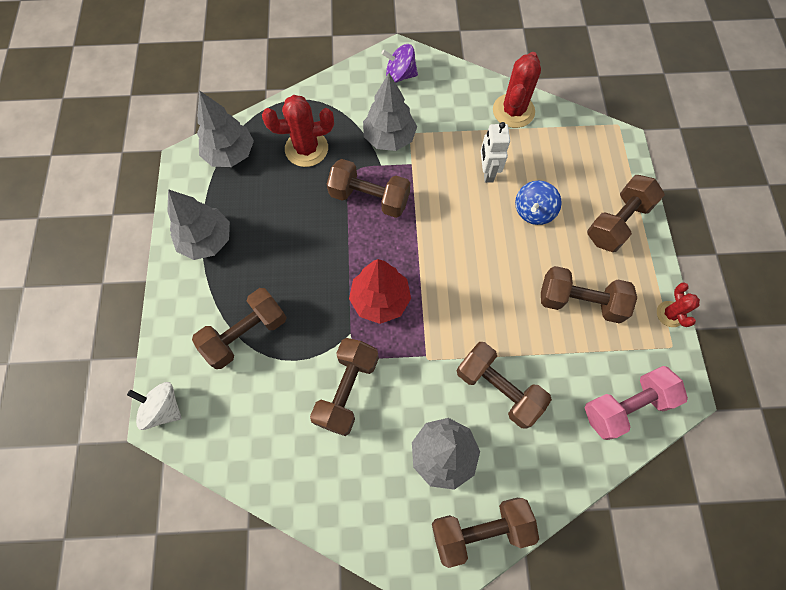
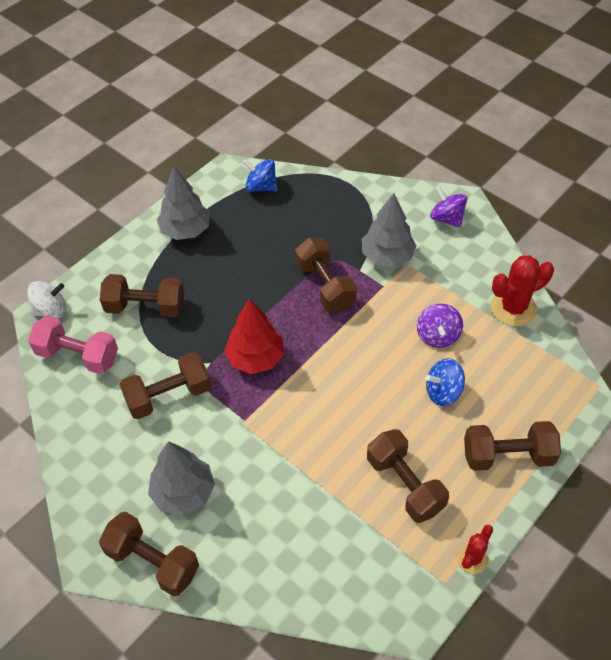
camera: 45 degrees right, 15 degrees down
(163, 408) = (51, 310): white spinning top -> white spinning top turned 90 degrees clockwise
(230, 154) = (261, 187): grey tree -> blue spinning top
(306, 149) = (317, 220): red cactus -> none
(487, 172) = (437, 336): white robot -> purple spinning top
(498, 388) = (270, 486): brown dumbbell -> none
(625, 406) = (353, 587): pink dumbbell -> pink dumbbell (78, 356)

